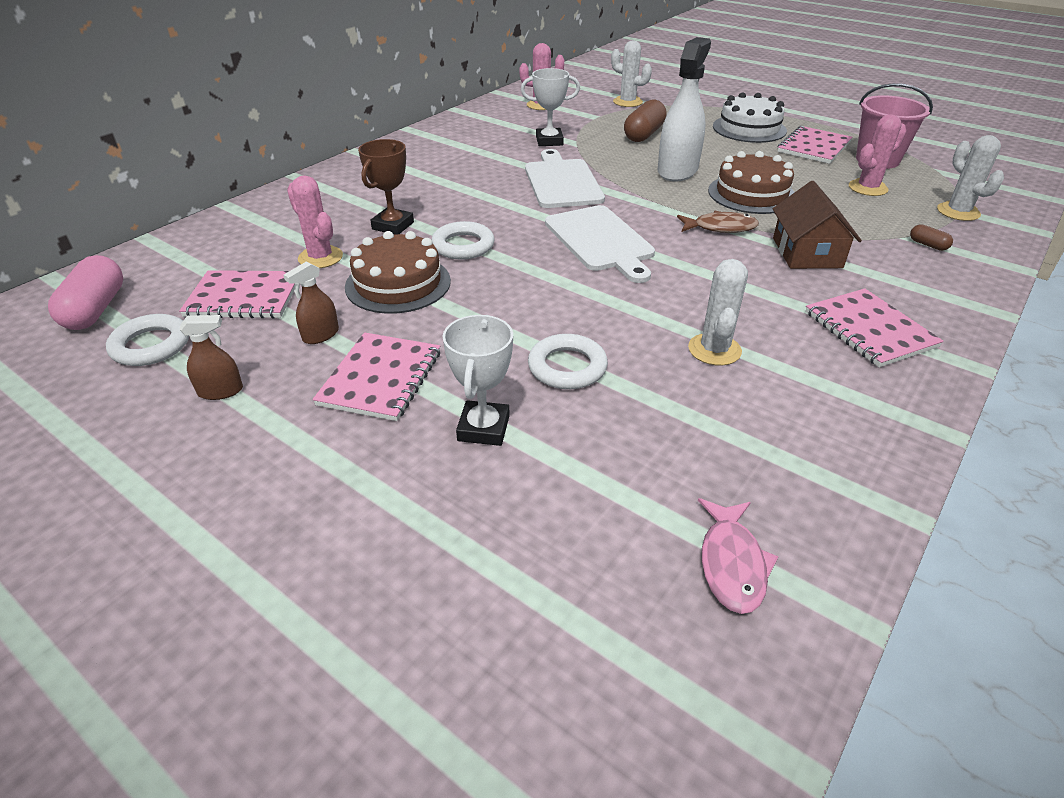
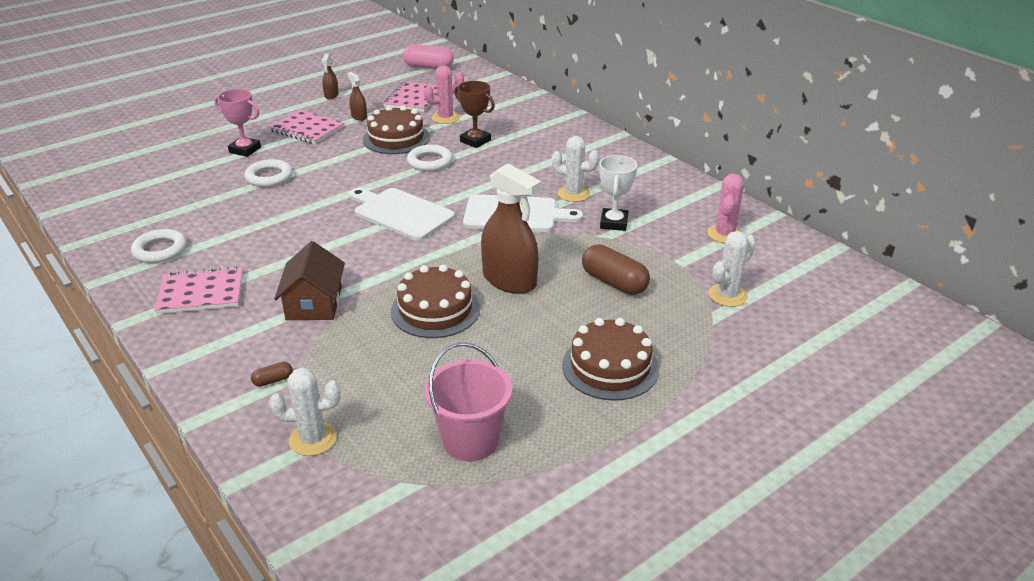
camera: 105 degrees right, 5 degrees down
(151, 345) = (383, 80): white ring -> white ring (160, 250)
(483, 428) = (245, 150): white trophy -> pink trophy
(601, 241) = (401, 213): white cutting board -> white cutting board turned 45 degrees clockwise
(677, 171) = (509, 280): white spray bottle -> brown spray bottle
(714, 350) = (239, 226): white cactus -> white cactus (573, 194)
(720, 228) = (384, 272): brown fish -> none
(732, 563) = (107, 192): pink fish -> none
(749, 128) = (610, 367): white cake -> brown cake
(806, 253) = (314, 303): brown house -> brown house turned 75 degrees clockwise
(814, 147) = (531, 400): pink notebook -> none
(867, 188) = (404, 395): pink cactus -> none

